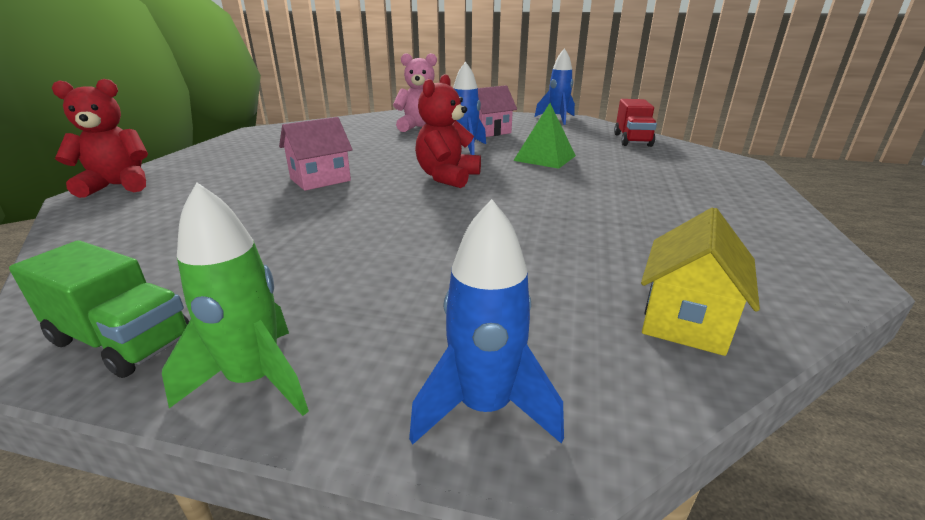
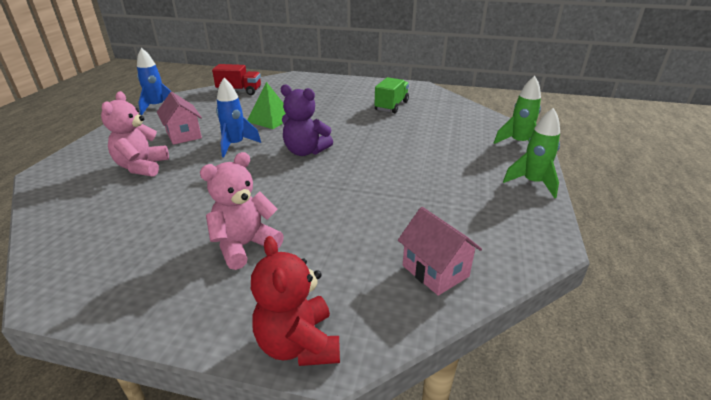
camera: 90 degrees left, 5 degrees up
(122, 340) = (531, 224): green truck -> green truck (391, 106)
(265, 164) = (245, 245): none -> pink teddy bear
(320, 180) = (301, 204): pink house -> pink house (435, 271)
(447, 177) = (305, 151): red teddy bear -> purple teddy bear
(484, 407) = (518, 143): blue rocket -> green rocket
(685, 320) = (458, 111): yellow house -> none

